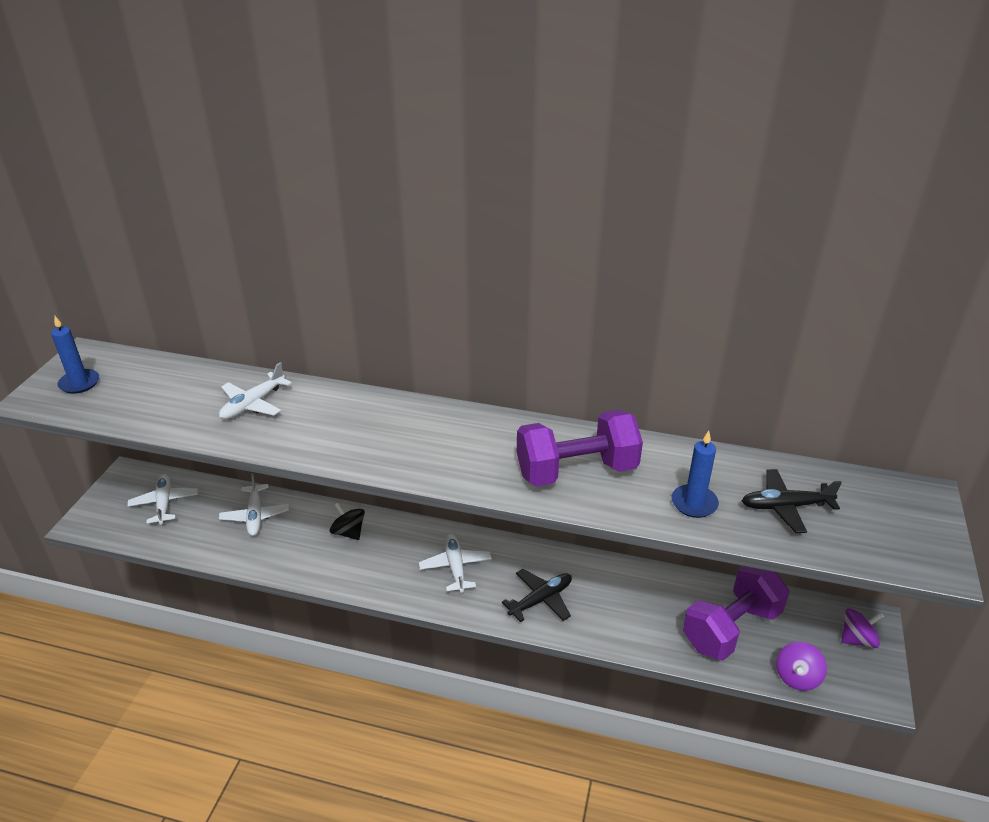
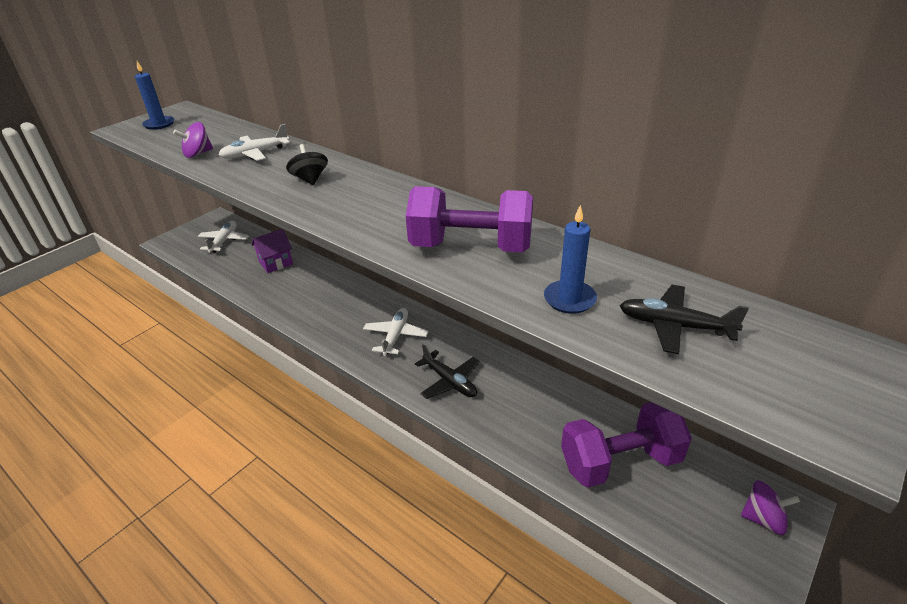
camera: 25 degrees right, 0 degrees up
(255, 516) = (276, 263): white plane -> purple house
(348, 532) = (332, 290): black spinning top -> black spinning top (310, 179)
(541, 599) = (450, 381): black plane -> black plane turned 60 degrees clockwise
(797, 677) = (668, 533): purple spinning top -> purple spinning top (198, 154)

